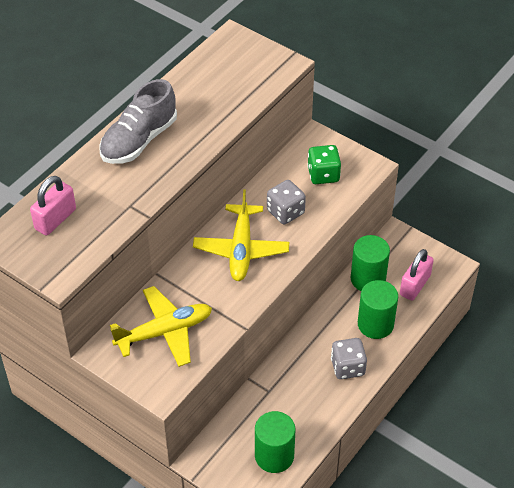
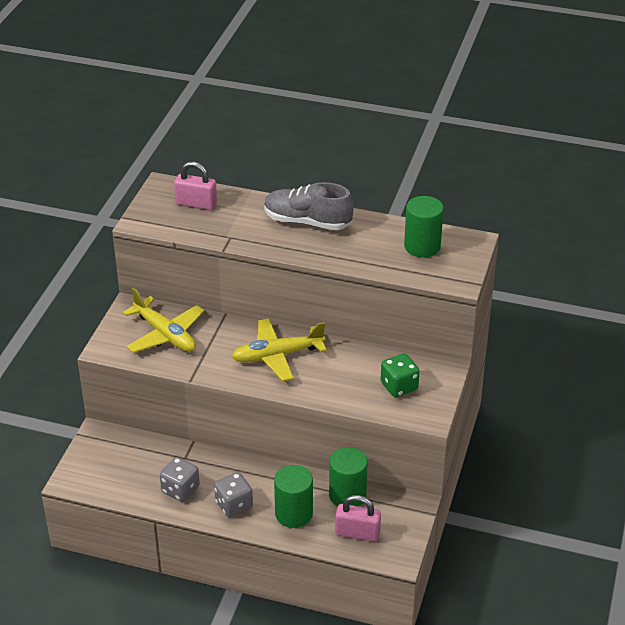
camera: 70 degrees right, 10 degrees down
(274, 456) = (117, 478): green cylinder -> green cylinder (422, 246)
(285, 212) = (337, 373): grey dice -> grey dice (180, 490)

